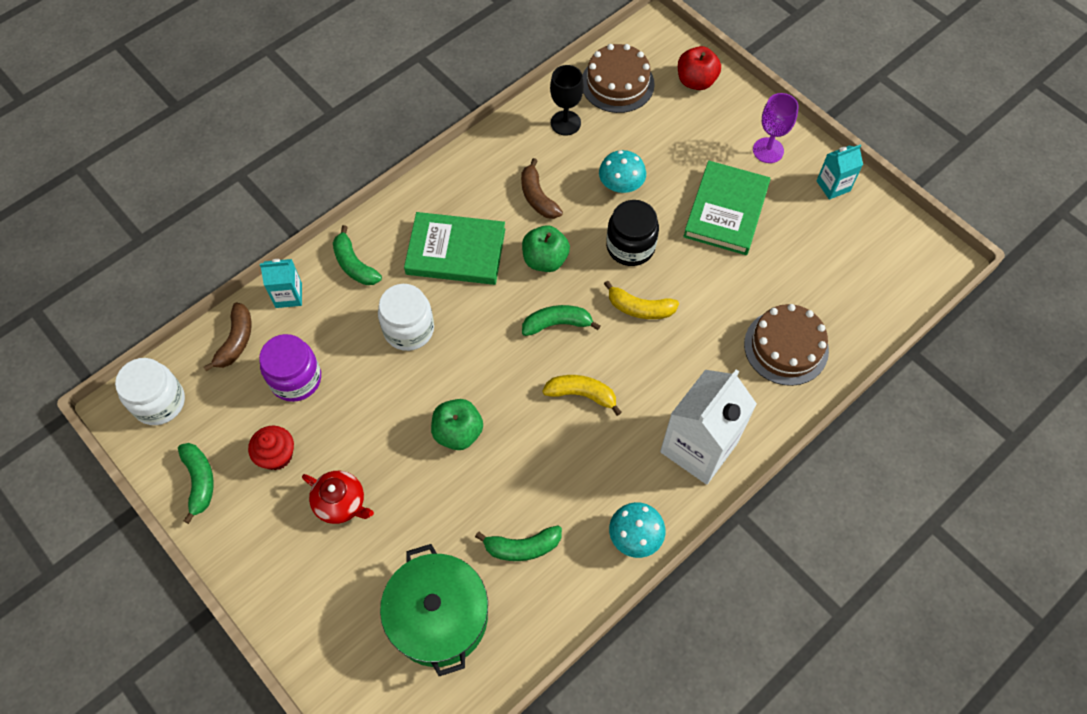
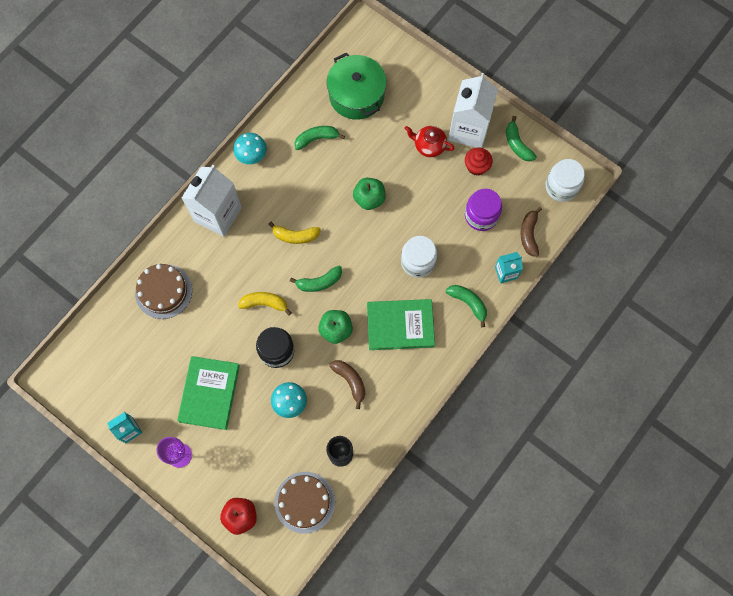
camera: 170 degrees right, 10 degrees up
(268, 520) = (468, 129): none -> white carton

